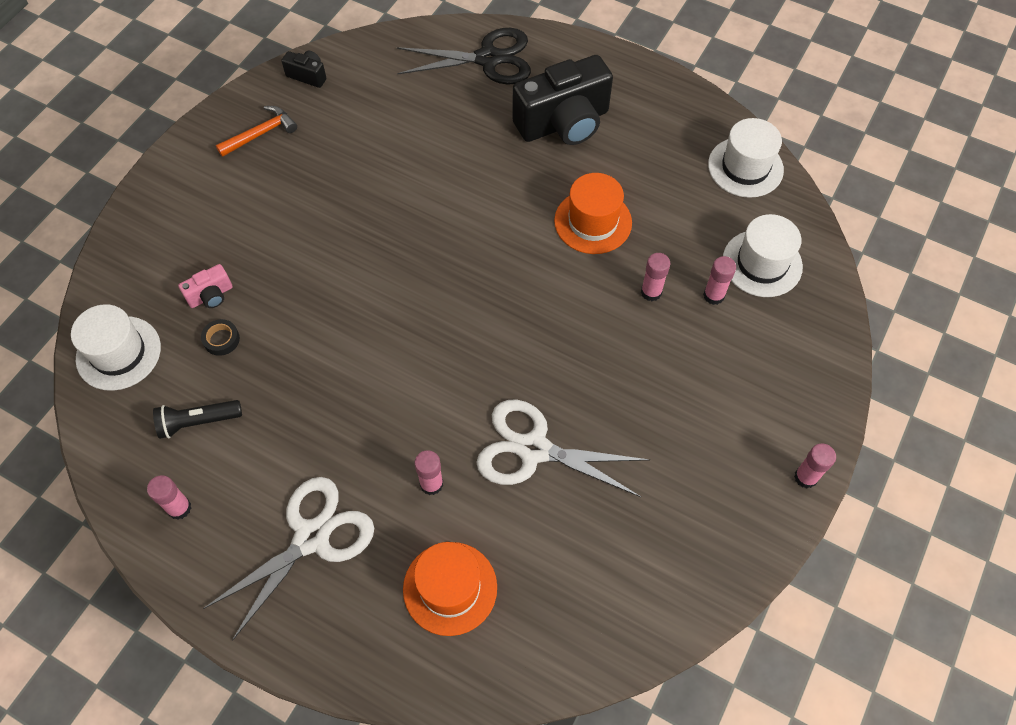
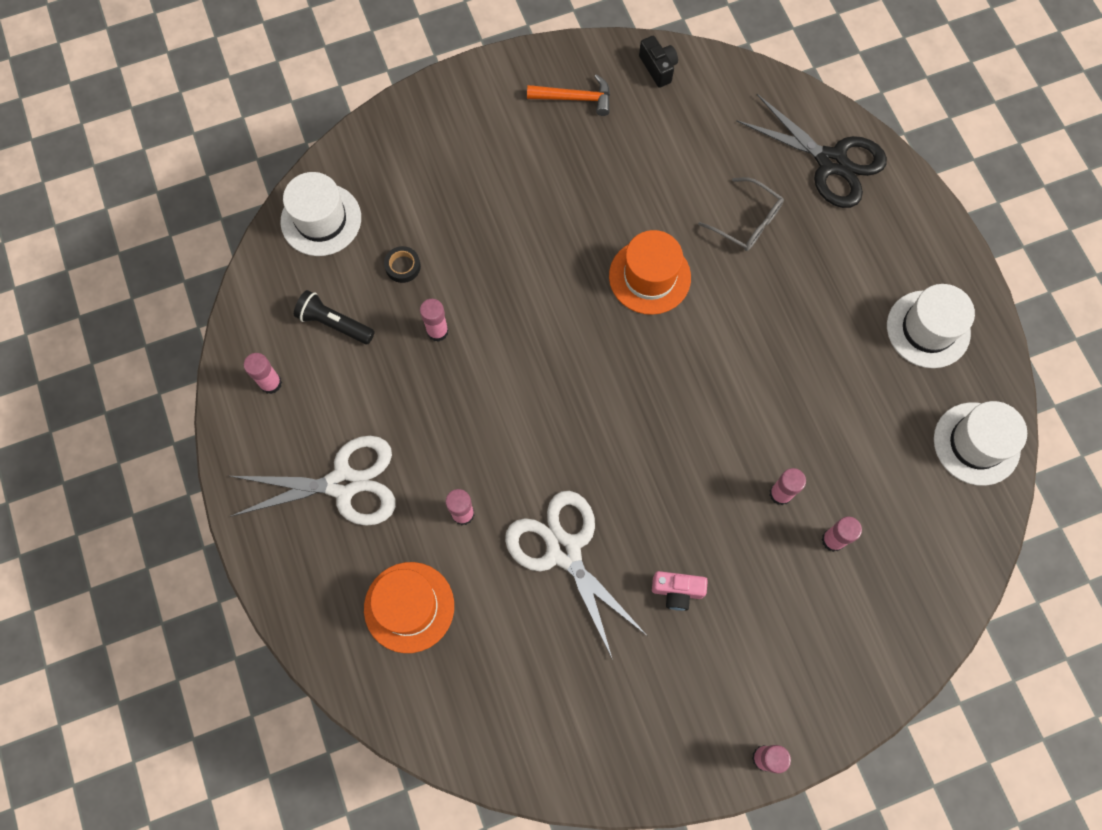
camera: 40 degrees right, 10 degrees up
(211, 295) = (423, 221): pink camera -> pink camera (677, 591)
(292, 366) = (437, 331): none -> pink glue stick
(464, 133) = (747, 222): none -> grey glasses
(563, 123) = (845, 276): black camera -> none
(593, 222) = (787, 390): orange hat -> orange hat (649, 277)
(762, 263) = (905, 545): white hat -> white hat (928, 329)

